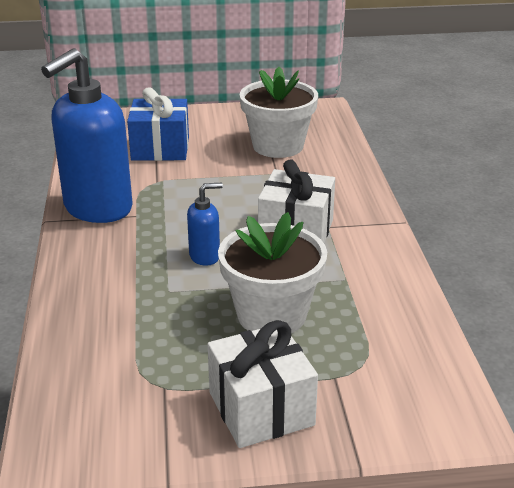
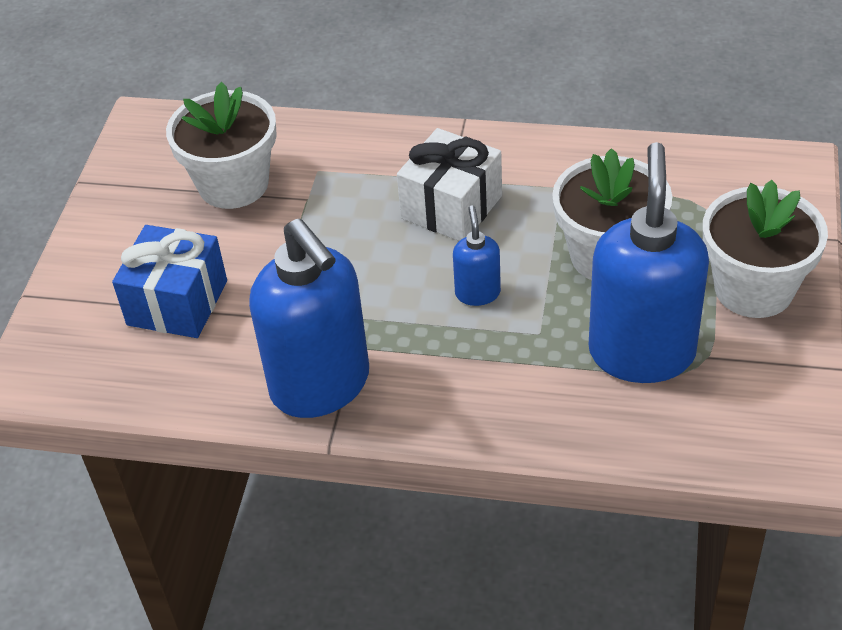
camera: 70 degrees left, 15 degrees up
(160, 347) = (641, 352): none -> blue soap dispenser
(261, 409) = (753, 289): white gift -> white flower pot

